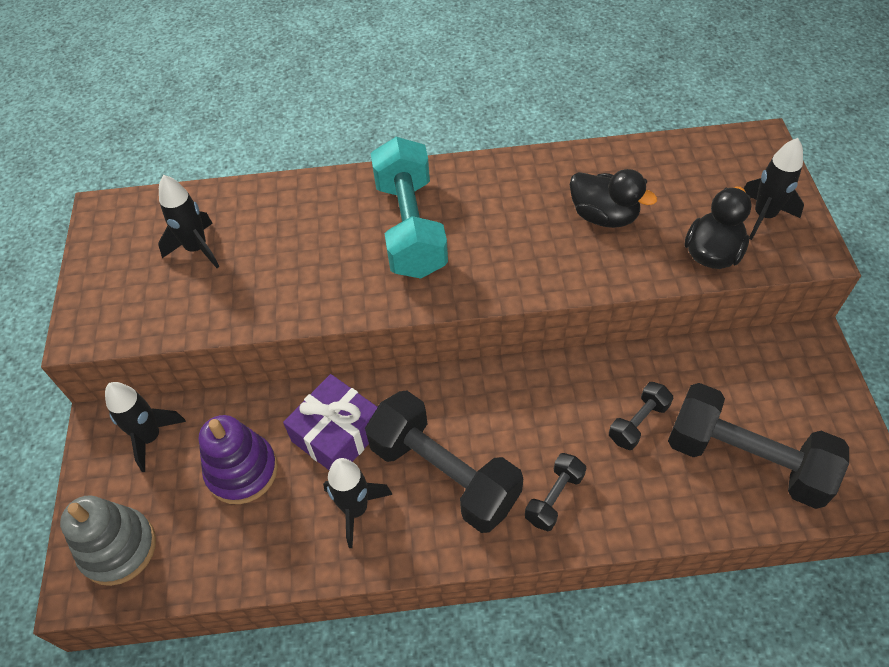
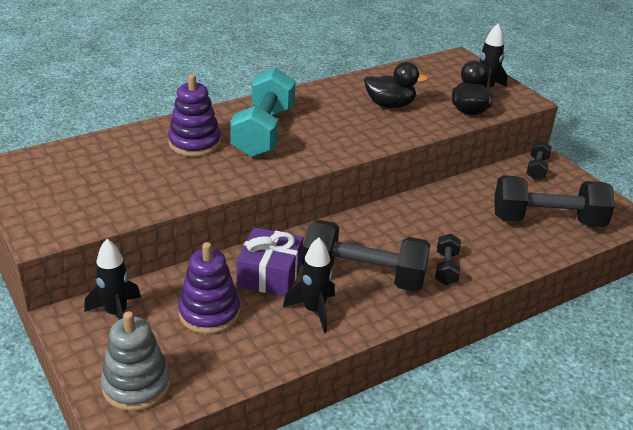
camera: 30 degrees left, 20 degrees down
(197, 249) = (105, 172): black rocket -> none
(319, 226) = (194, 143): none -> purple stacking toy
(410, 227) = (263, 132): turquoise dumbbell -> turquoise dumbbell turned 45 degrees clockwise
(638, 423) = (471, 219): black dumbbell -> black dumbbell (536, 169)

